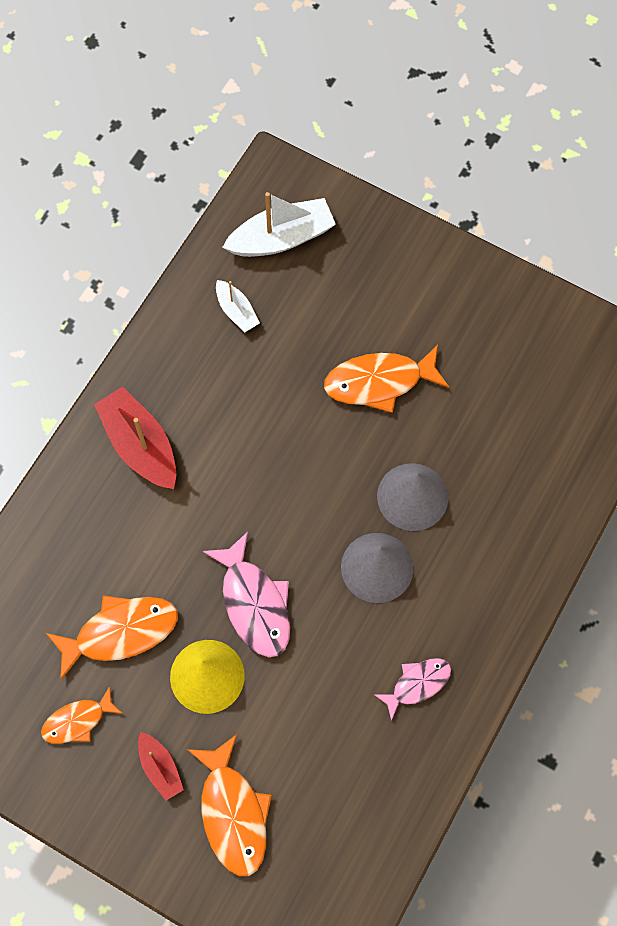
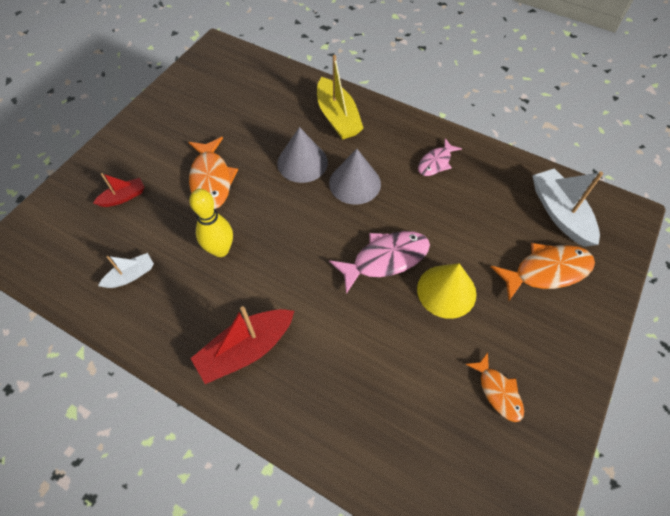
camera: 90 degrees left, 10 degrees down
(120, 632) = (417, 359): orange fish -> none
(160, 767) = (524, 323): red boat -> red boat (123, 197)
(270, 405) = (220, 250): none -> yellow bowling pin
(281, 238) = (70, 243): white boat -> white boat (560, 214)
(417, 684) = (436, 162): pink fish -> pink fish turned 105 degrees counterclockwise
(502, 544) = (337, 117): none -> yellow boat

